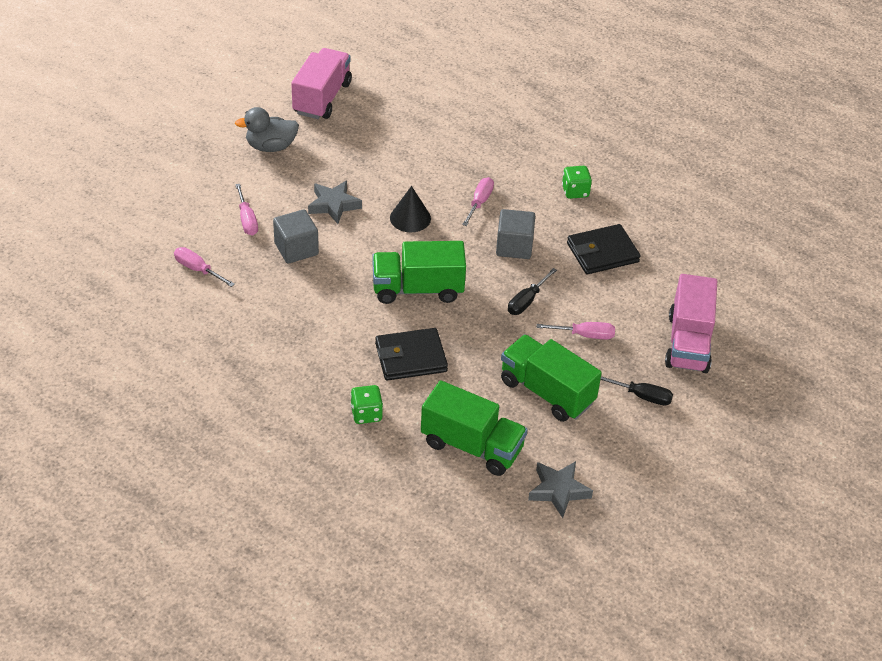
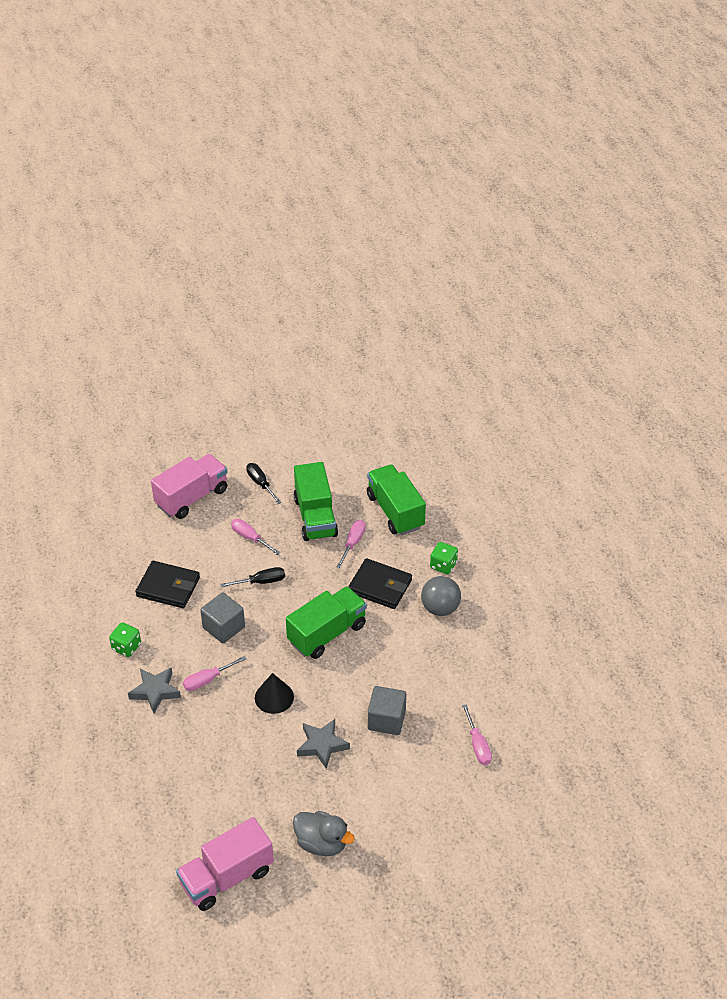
camera: 140 degrees left, 0 degrees up
(247, 219) = (403, 772): pink screwdriver -> pink screwdriver (353, 543)
(331, 368) = (440, 608): none -> grey ball
(417, 289) = (327, 633): green truck -> green truck turned 75 degrees counterclockwise
(558, 491) = (370, 462): grey star -> grey star (155, 691)

